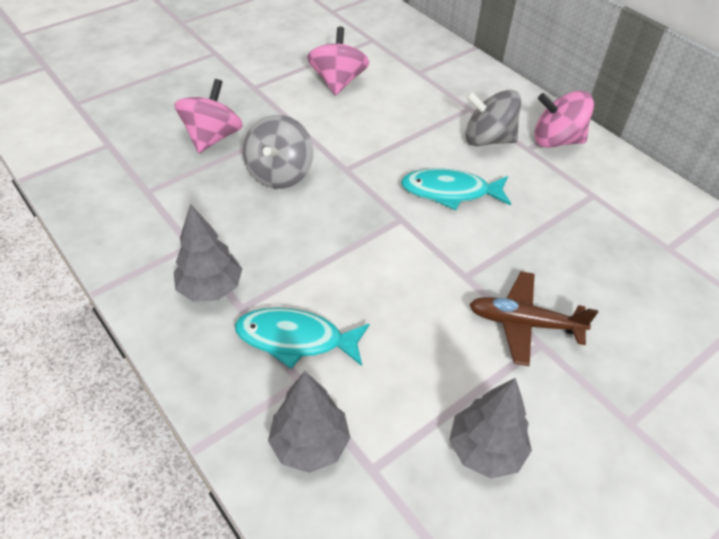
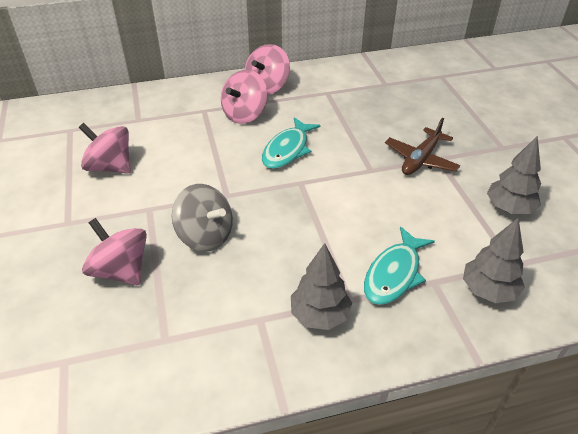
camera: 65 degrees left, 5 degrees down
(488, 139) = (245, 114): grey spinning top -> pink spinning top

